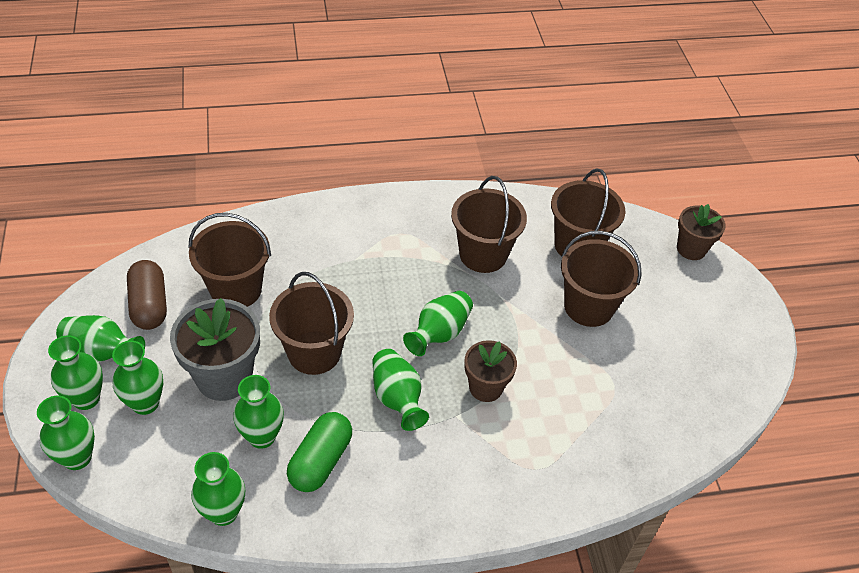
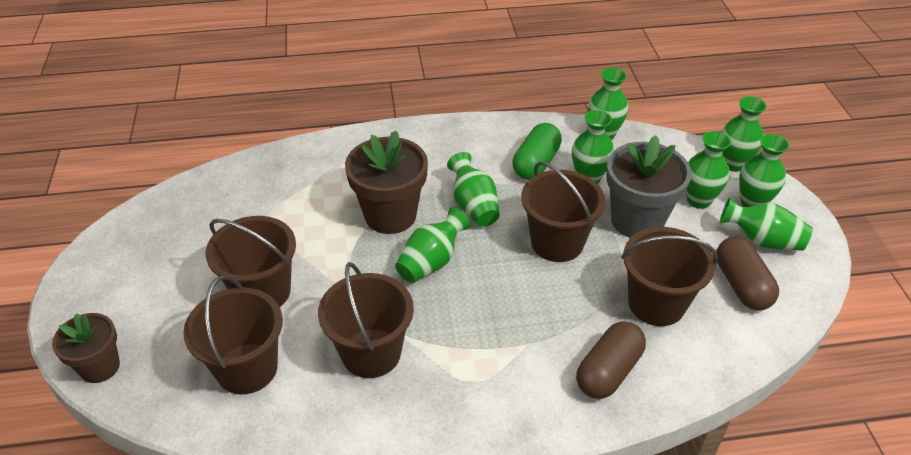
camera: 175 degrees left, 5 degrees down
(294, 237) = (608, 371): none -> brown capsule
(485, 387) = (390, 215): brown flower pot -> brown flower pot, size x1.62

